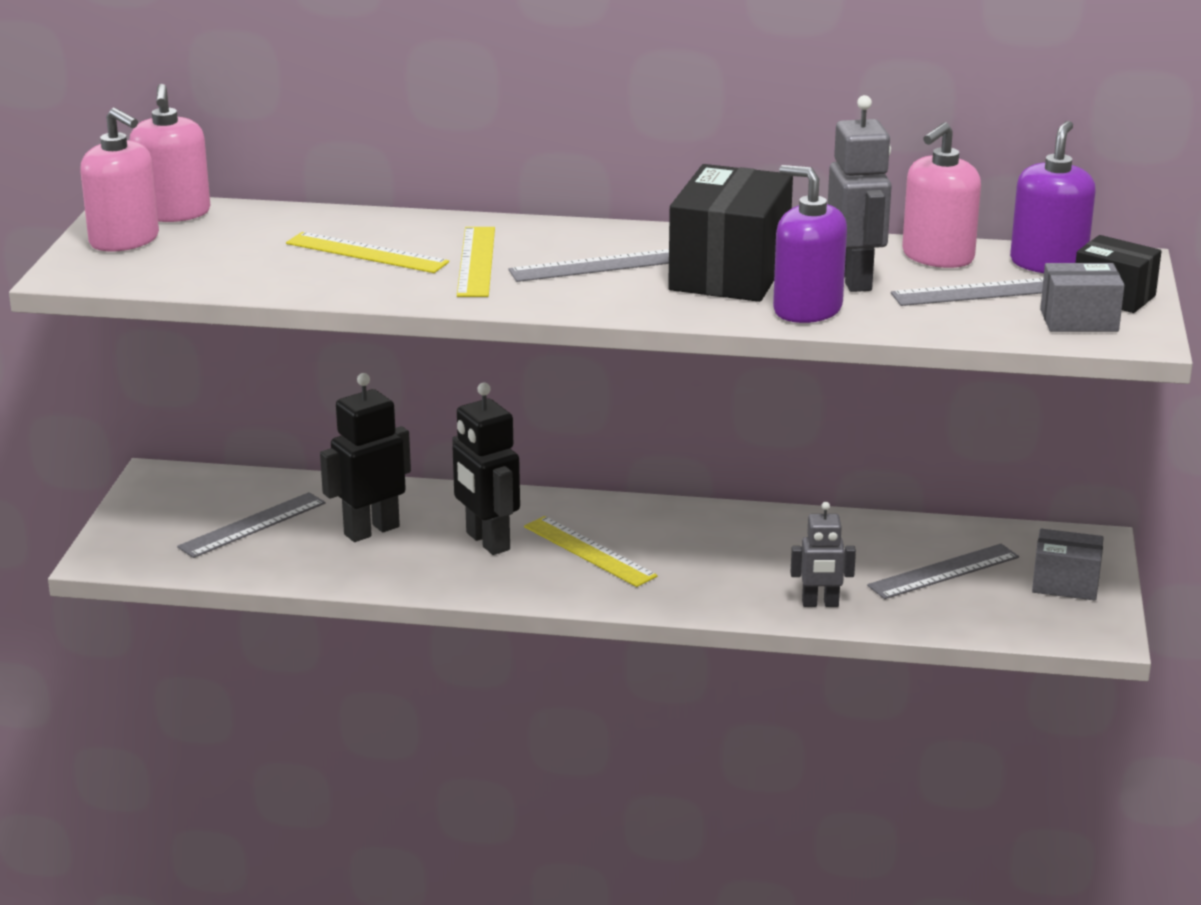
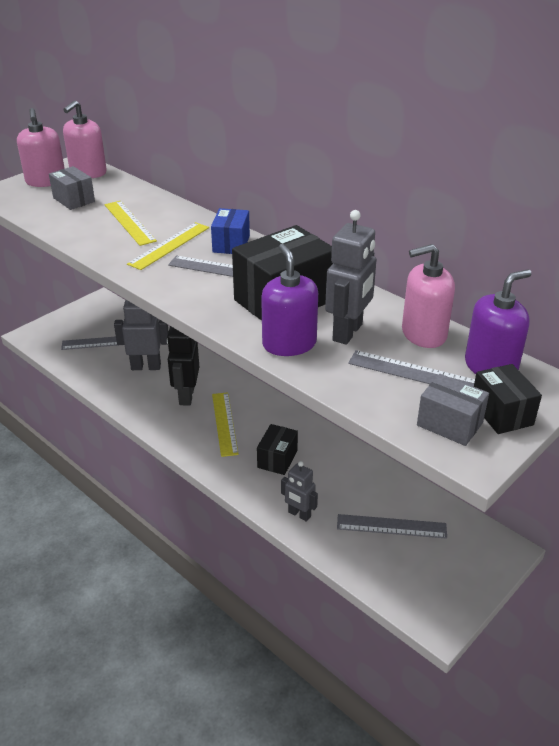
camera: 35 degrees right, 10 degrees up
(371, 530) = (146, 366): black robot -> grey robot
(558, 237) = (231, 244): none -> blue box
(716, 561) = (277, 459): none -> black box
(1065, 584) = (455, 573): grey box -> grey box (74, 200)

